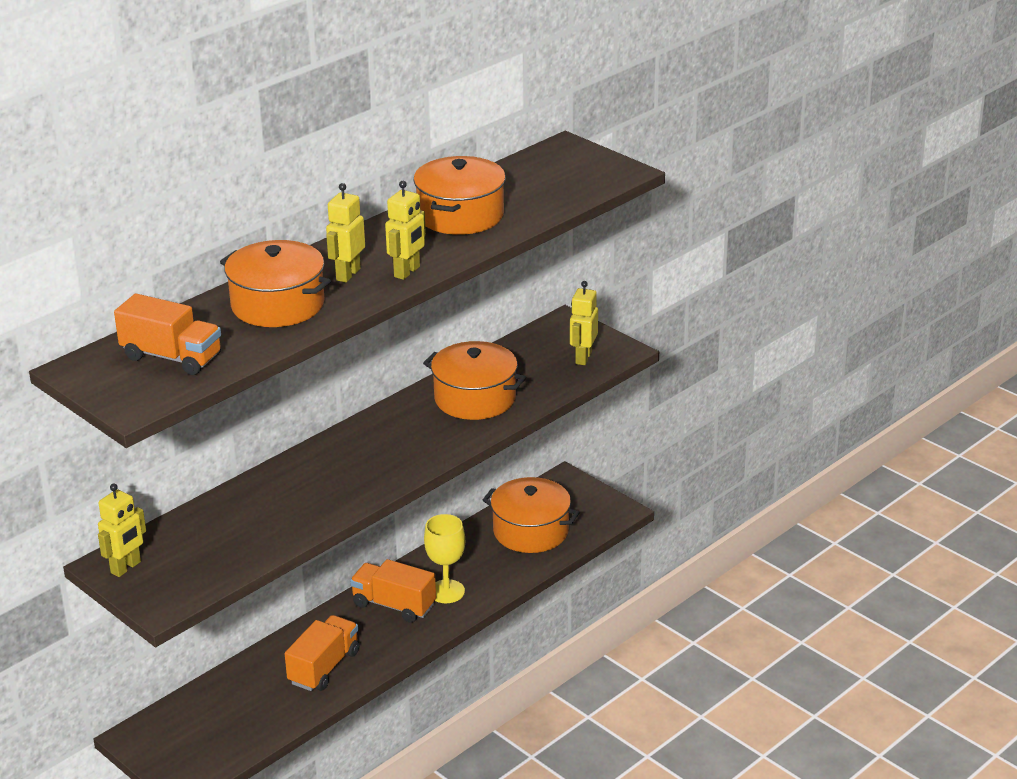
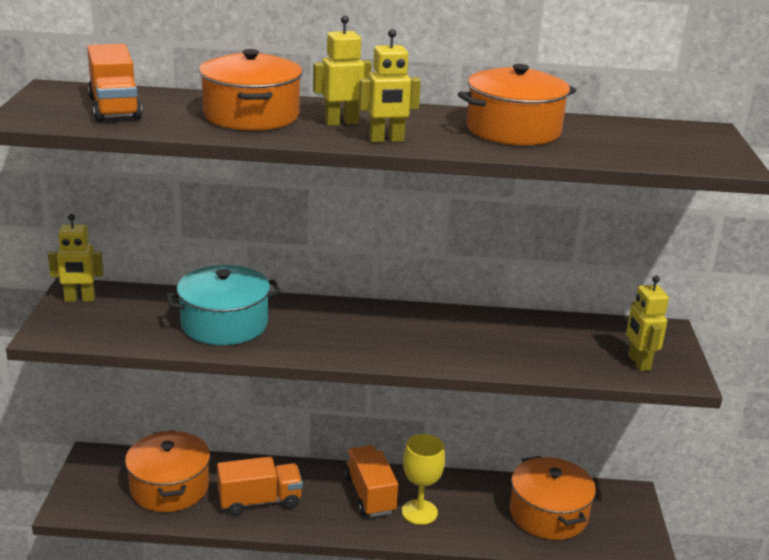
camera: 45 degrees right, 5 degrees down
(276, 510) = (224, 324): none -> turquoise pot
(475, 398) = (496, 339): orange pot -> orange pot (169, 487)
(583, 358) = (638, 363): yellow robot -> yellow robot turned 75 degrees counterclockwise

